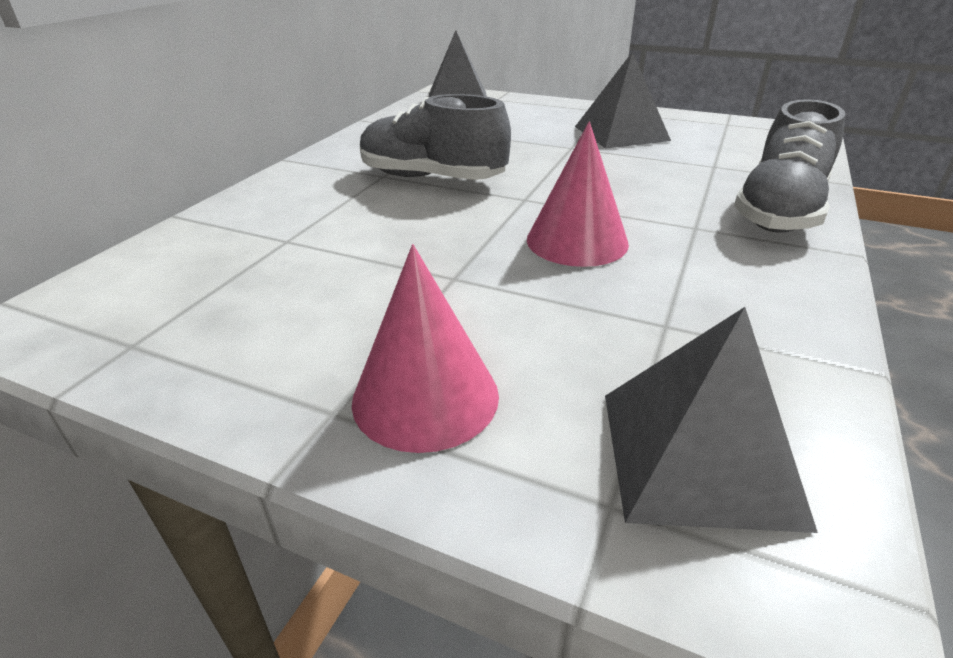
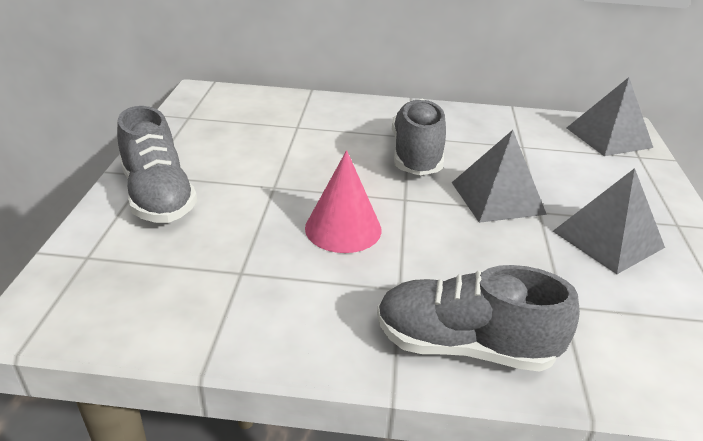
camera: 70 degrees right, 0 degrees up
(425, 397) = (158, 196): pink cone -> grey shoe
(697, 455) = (118, 283): grey pyramid -> grey pyramid (497, 197)

